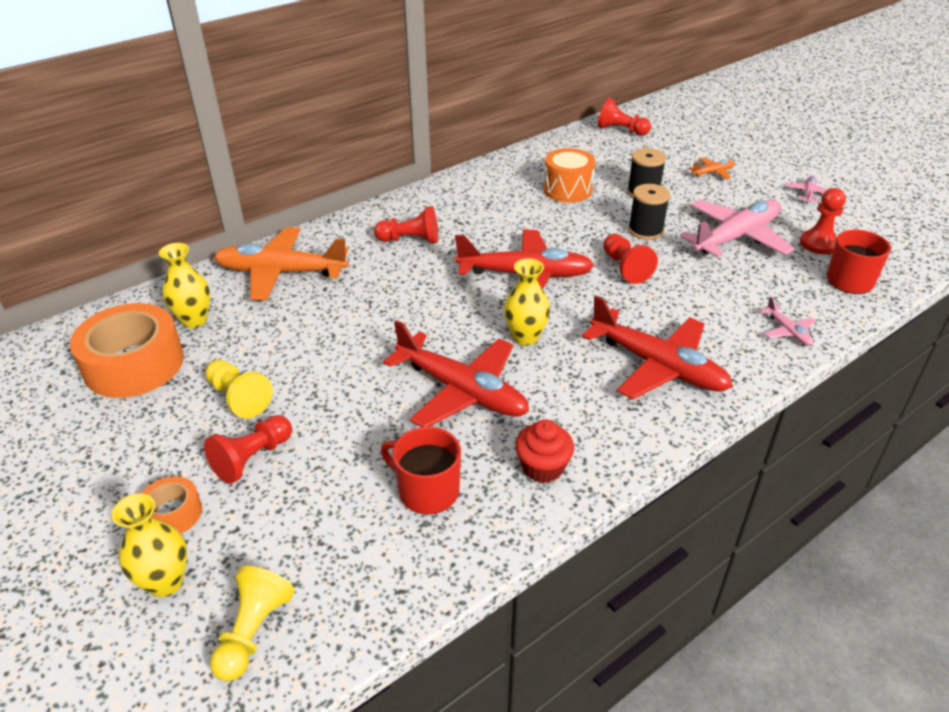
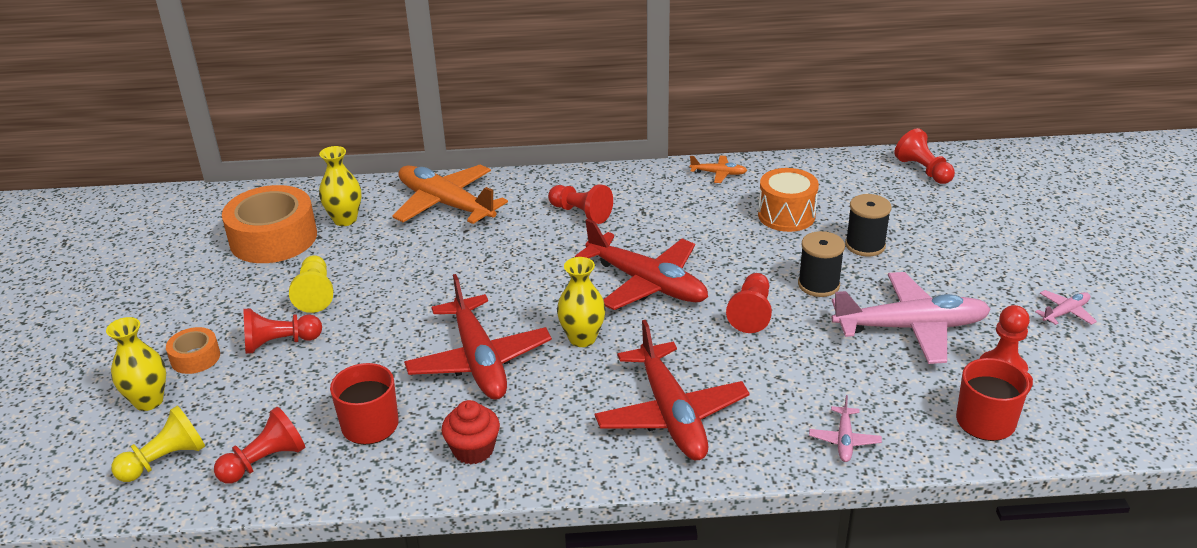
camera: 35 degrees right, 5 degrees down
(364, 576) = (265, 461): none -> red pawn
(713, 172) = (974, 250): orange plane -> orange plane (718, 173)

